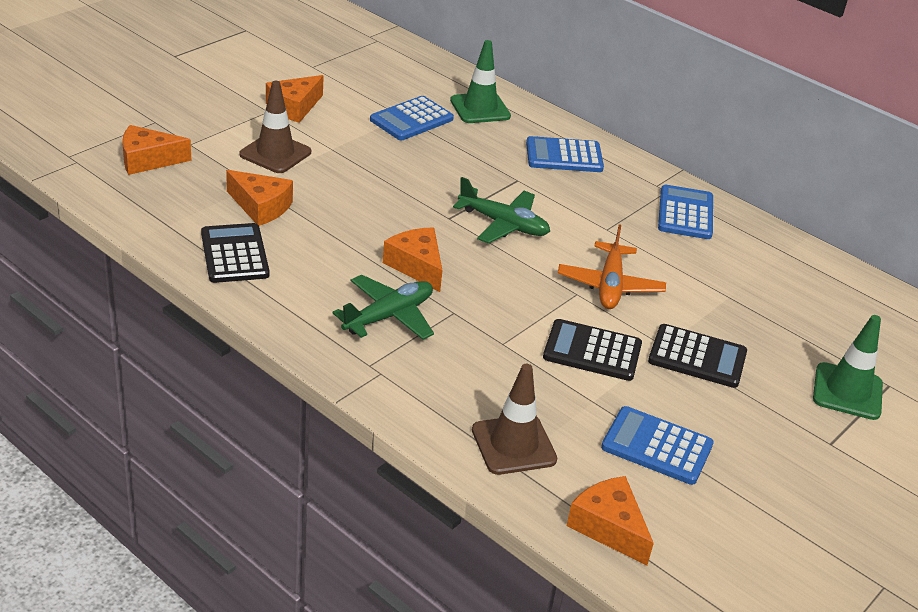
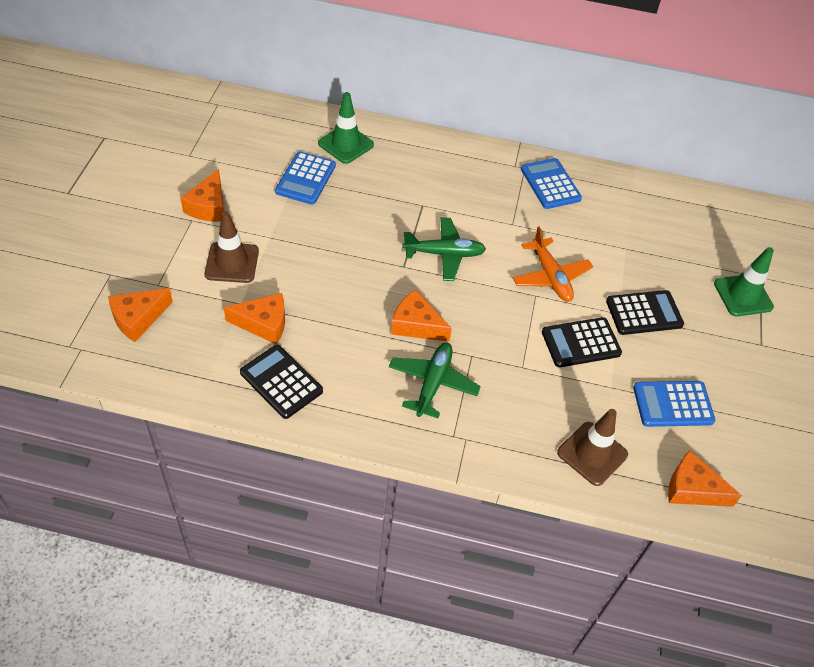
camera: 30 degrees left, 15 degrees up
(564, 156) = (436, 166): blue calculator -> none

